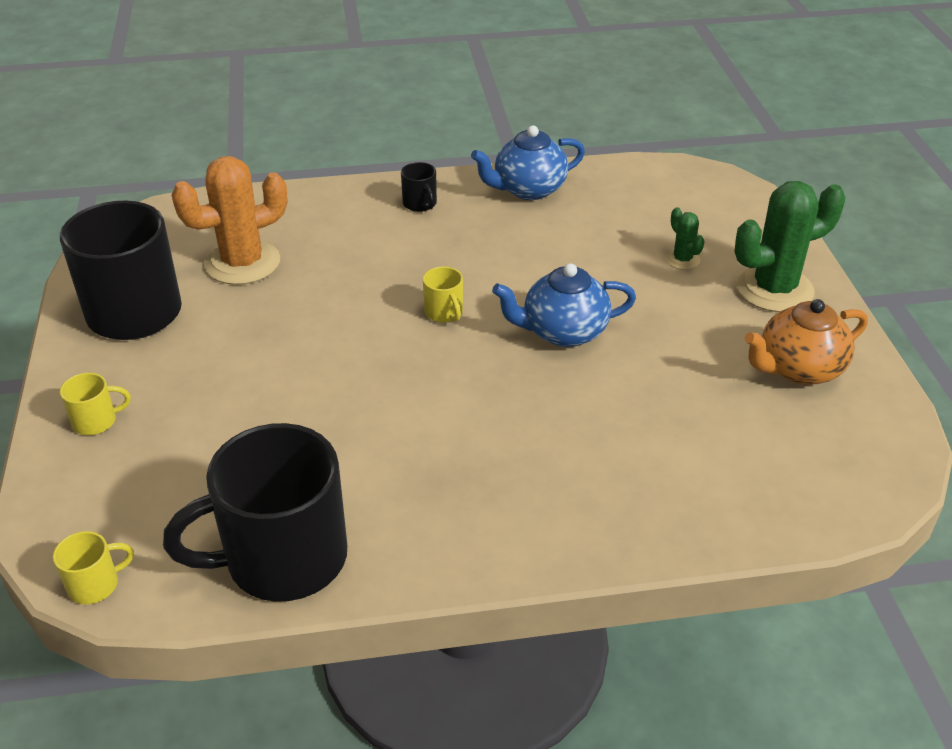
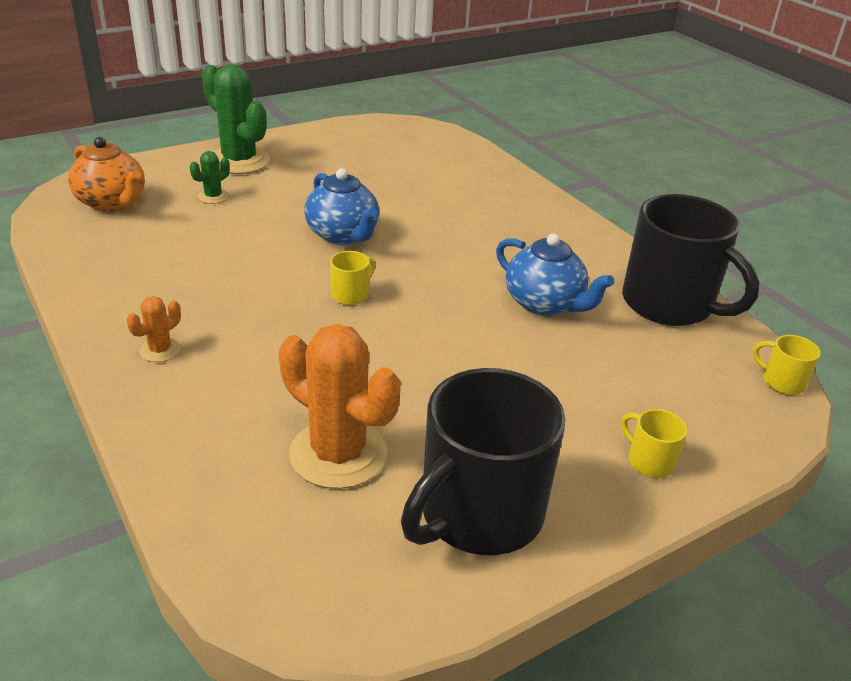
camera: 115 degrees left, 5 degrees down
(420, 204) = (160, 350): black mug -> orange cactus
(528, 189) = (110, 285): blue teapot -> blue teapot (545, 304)
(798, 369) = (330, 150): orange teapot -> orange teapot (112, 203)

